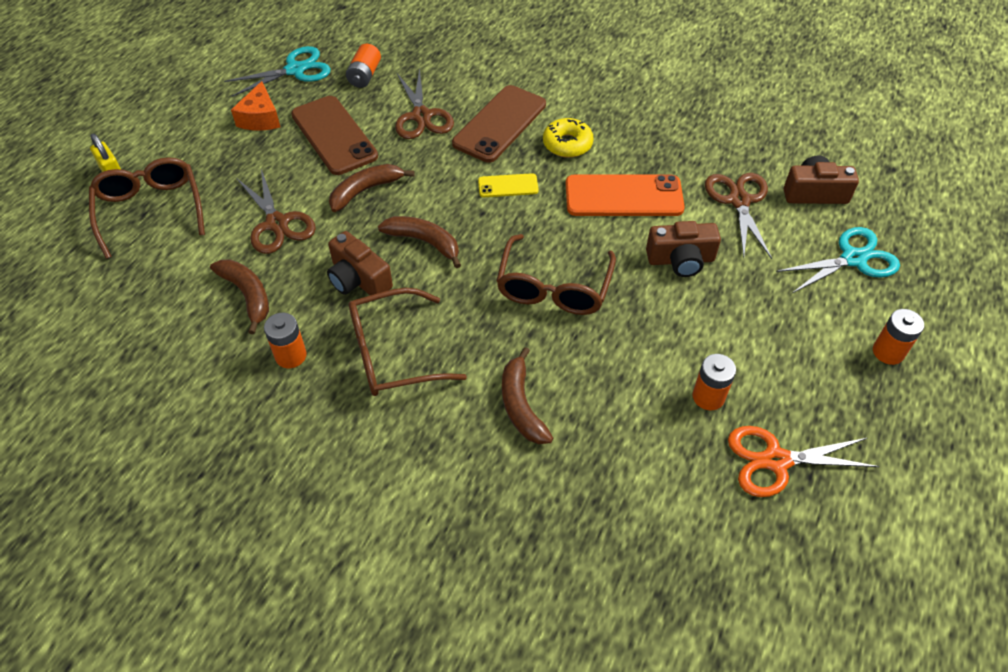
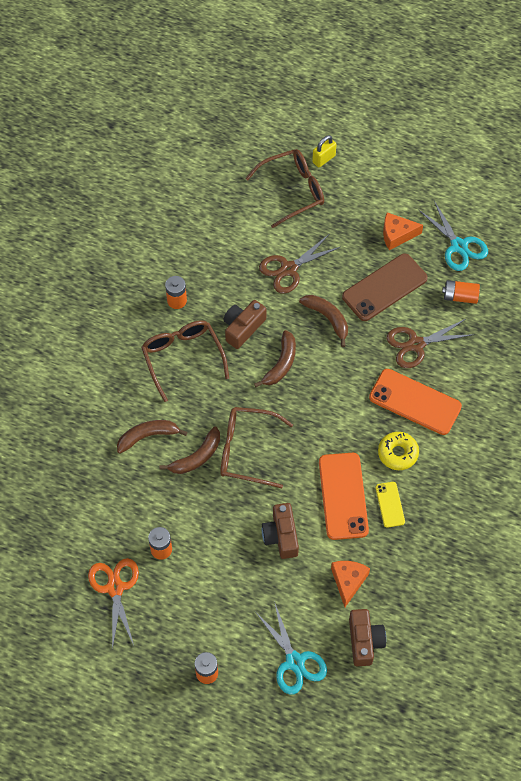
camera: 85 degrees right, 10 degrees up
(247, 295) = (223, 266): brown banana -> brown banana (196, 457)
(499, 124) = (415, 402): brown phone -> orange phone
(508, 186) = (344, 413): yellow phone -> yellow phone (390, 504)
(739, 201) = (348, 581): brown scissors -> orange cheese

